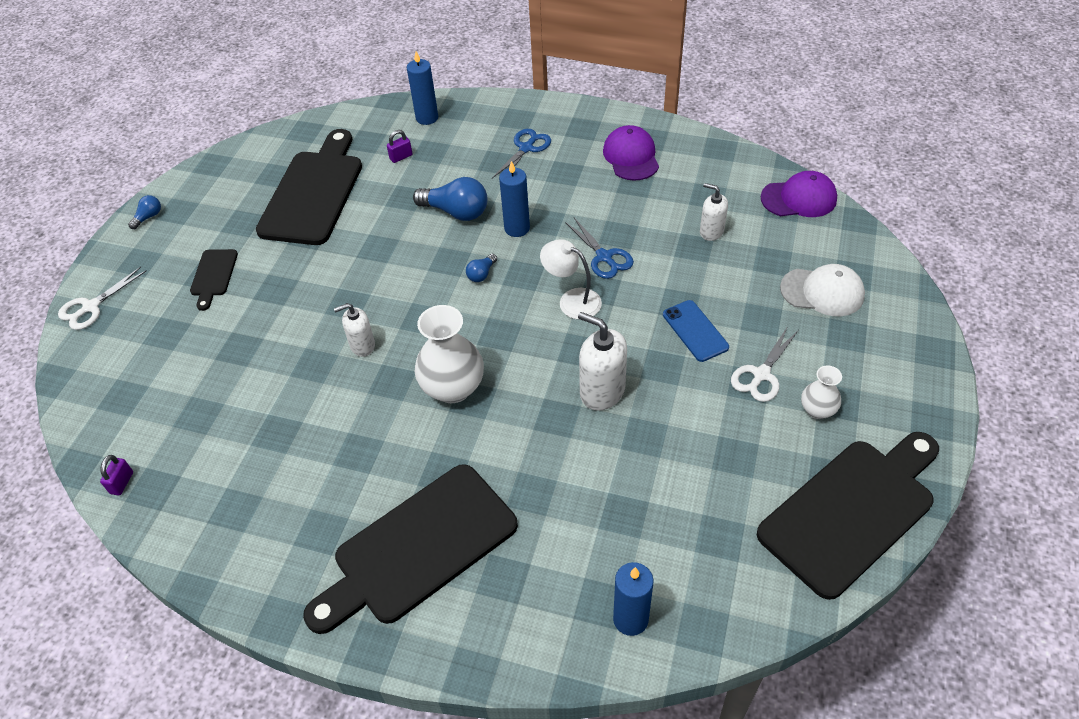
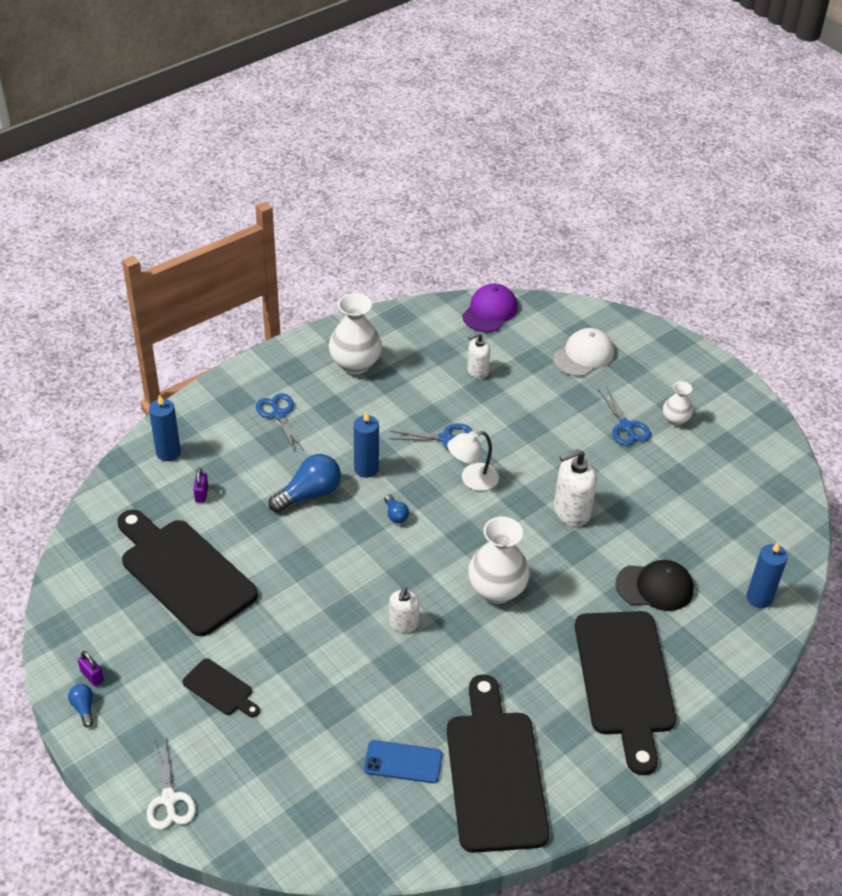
camera: 60 degrees left, 5 degrees down
(122, 483) = (412, 847): purple padlock -> purple padlock (92, 676)
(562, 511) = (655, 587): none -> black cap
(631, 156) = (355, 364): purple cap -> white vase
(695, 331) = (560, 434): blue phone -> blue phone (403, 762)
(761, 375) = (626, 426): white scissors -> blue scissors
(851, 511) = (759, 453): black cutting board -> black cutting board (495, 773)

